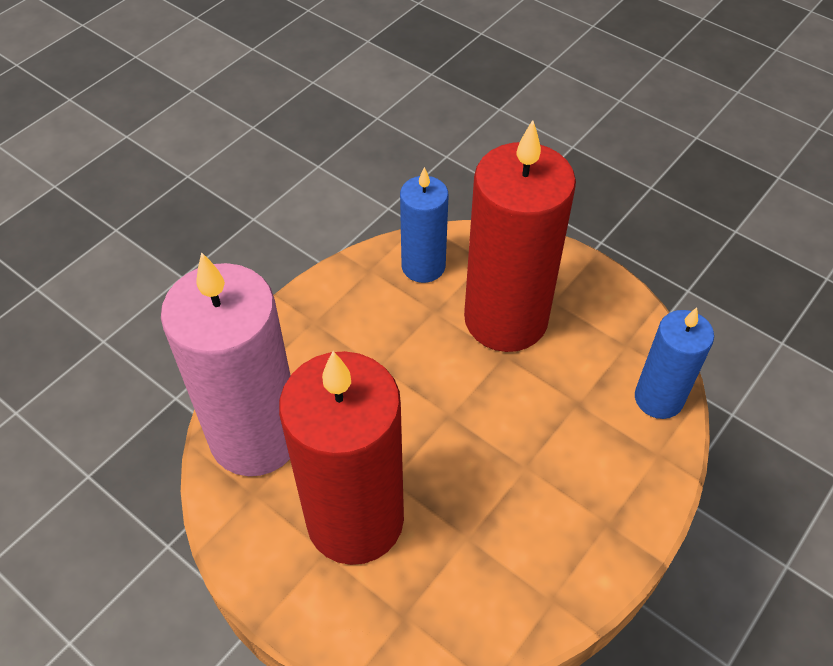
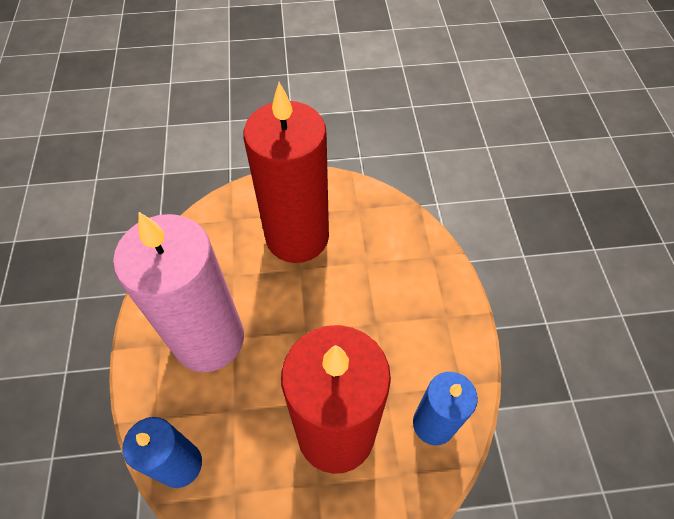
camera: 135 degrees right, 5 degrees up
(256, 437) = (390, 231): pink candle -> pink candle (209, 339)

